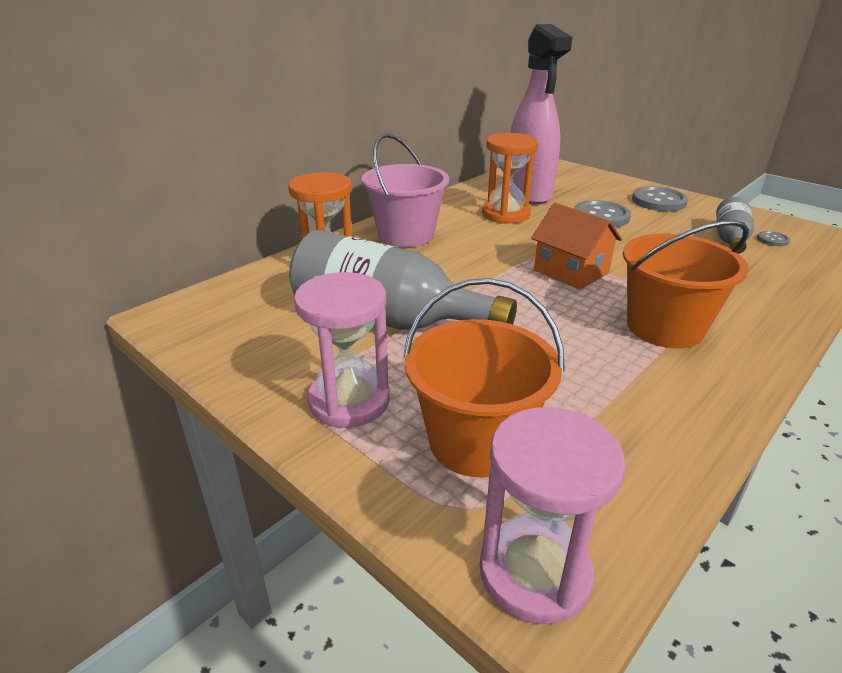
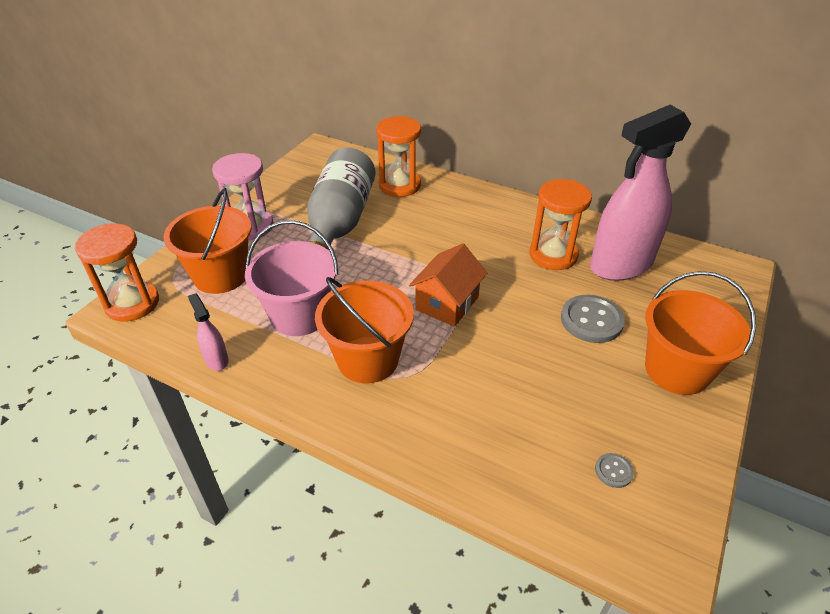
camera: 75 degrees right, 10 degrees up
(406, 235) = (473, 208): pink bucket -> pink bucket (299, 315)
(535, 572) = (132, 303): pink hourglass -> orange hourglass
(658, 201) = (677, 370): grey button -> orange bucket
(682, 452) = (216, 360): none -> pink spray bottle
(730, 239) = (590, 427): grey bottle -> none

